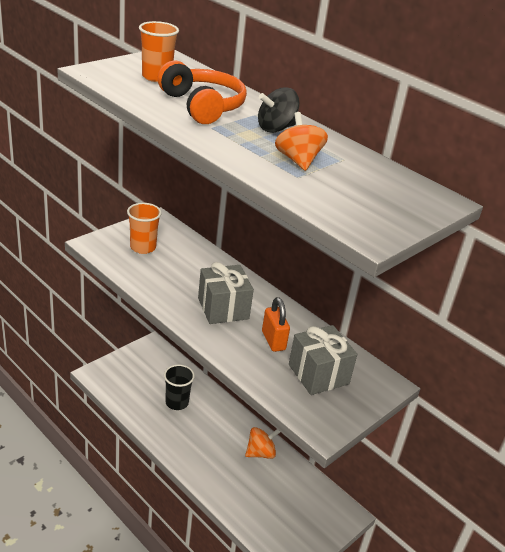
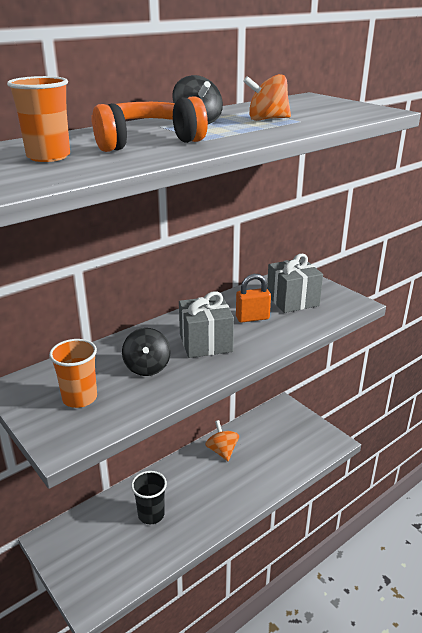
camera: 80 degrees left, 5 degrees down
(183, 276) = (147, 367): none -> black spinning top

